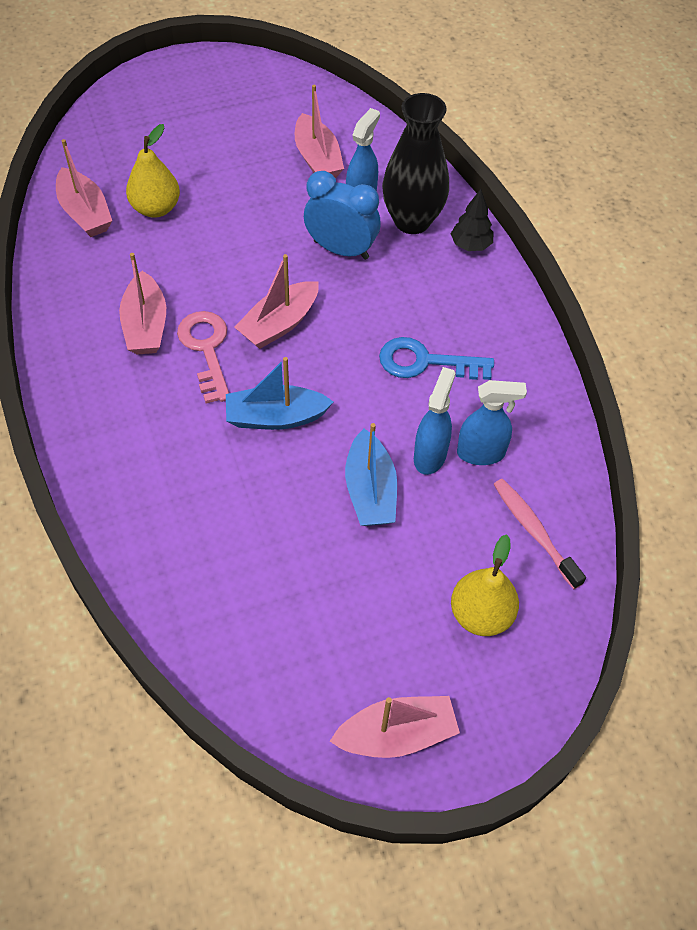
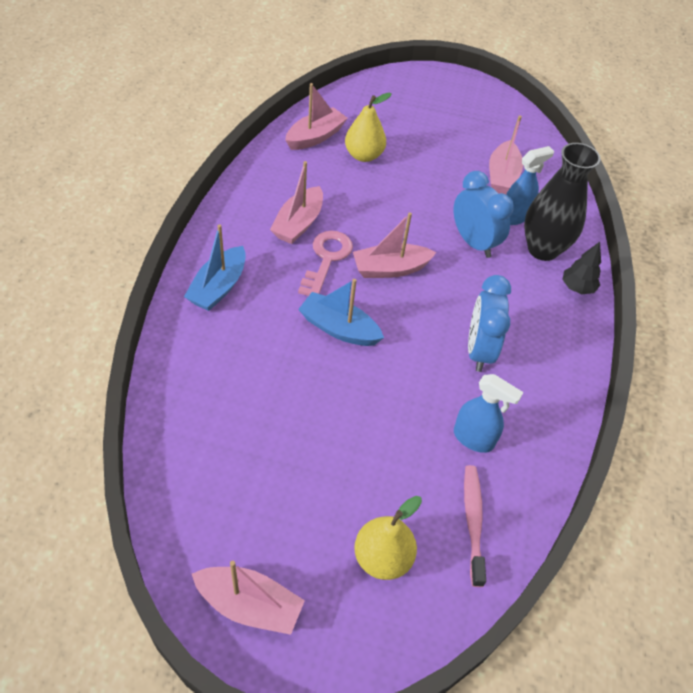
camera: 30 degrees right, 5 degrees down
(85, 213) = (315, 137): pink boat -> pink boat turned 135 degrees counterclockwise
(370, 491) = (367, 416): blue boat -> blue boat (218, 287)
(425, 362) = (479, 350): blue key -> blue clock
(430, 455) = (432, 417): blue spray bottle -> none

